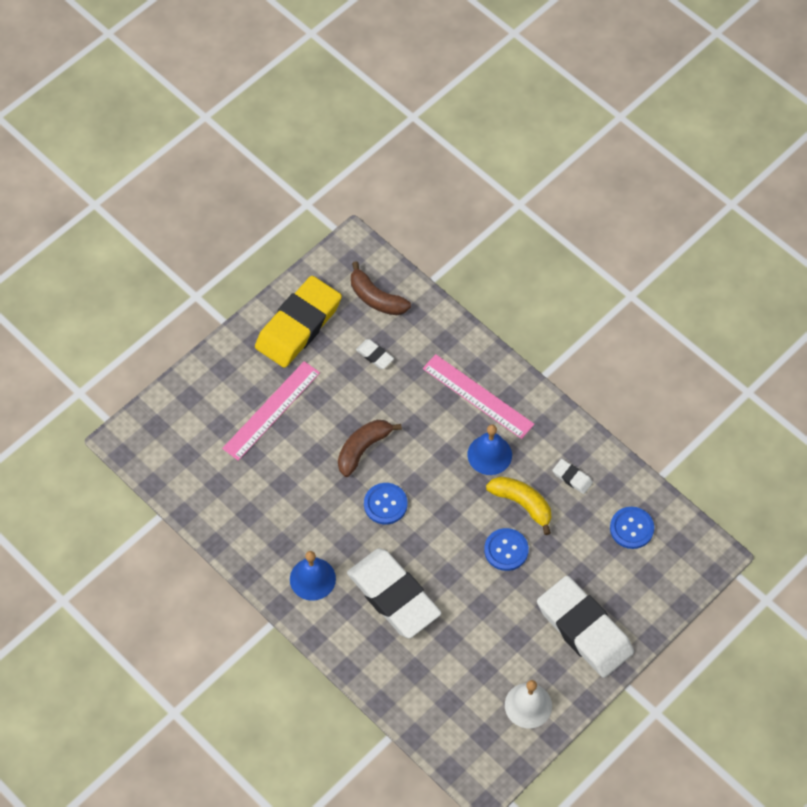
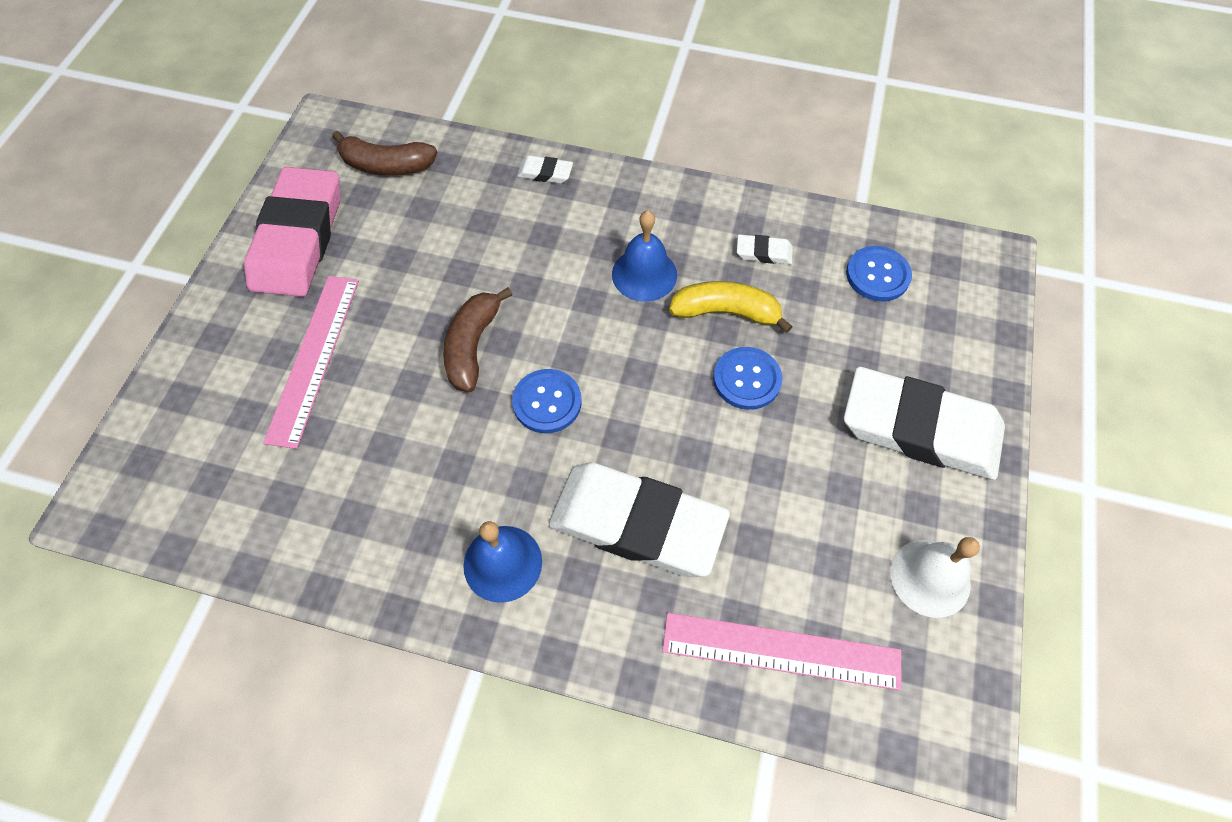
camera: 30 degrees left, 0 degrees up
(298, 325) = (298, 238): yellow eraser -> pink eraser
(375, 355) = (422, 228): white eraser -> white eraser (545, 173)
(478, 396) = (584, 215): pink ruler -> pink ruler (781, 651)

